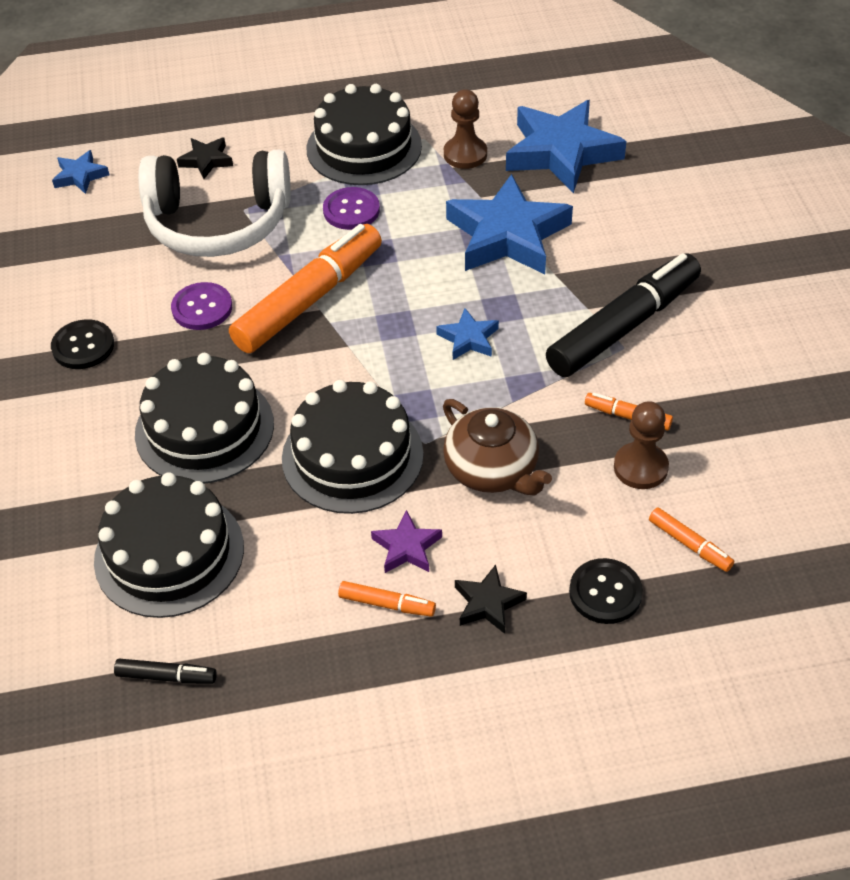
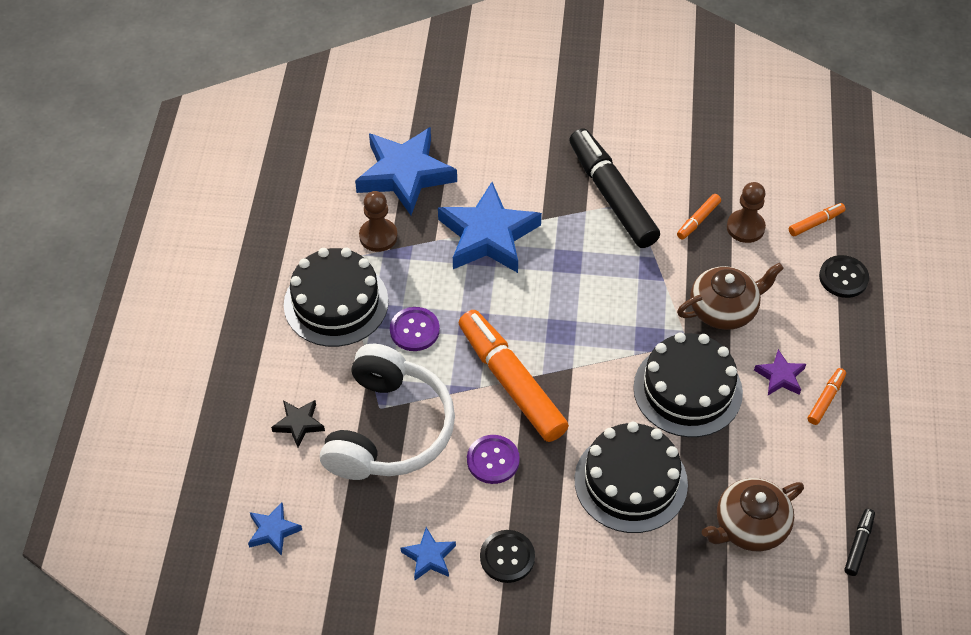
camera: 75 degrees left, 5 degrees up
(169, 553) = (749, 526): black cake -> brown teapot
(468, 339) = (592, 289): blue star -> blue star (429, 557)
(488, 603) = (837, 342): black star -> none

